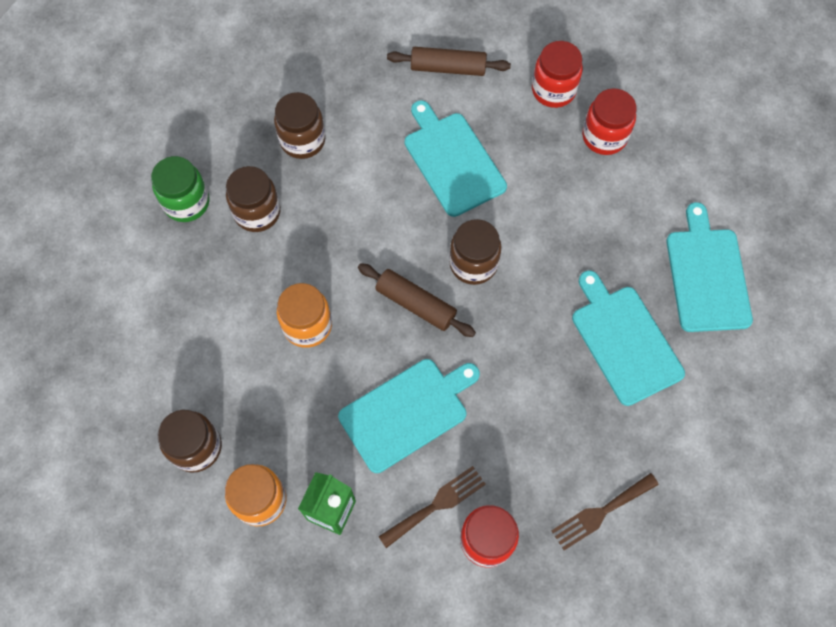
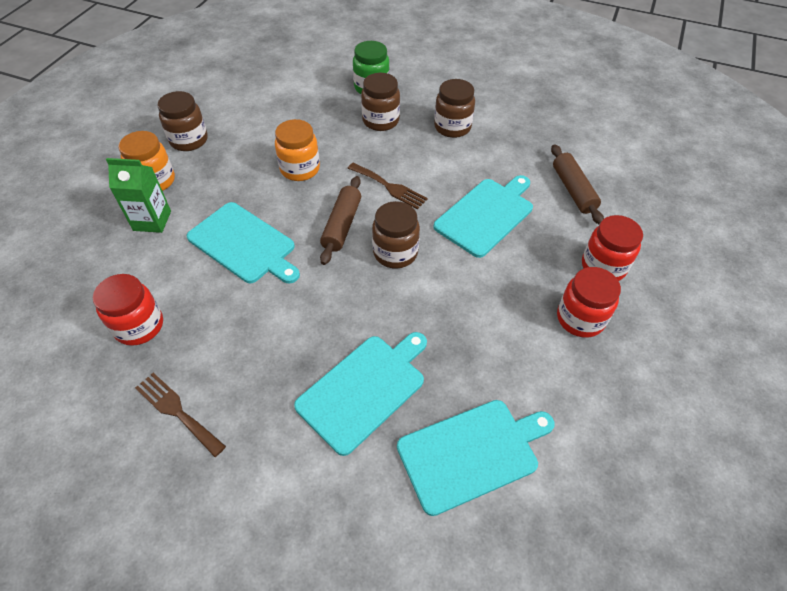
camera: 70 degrees right, 15 degrees down
(436, 504) = (166, 283): brown fork -> brown fork (389, 187)

